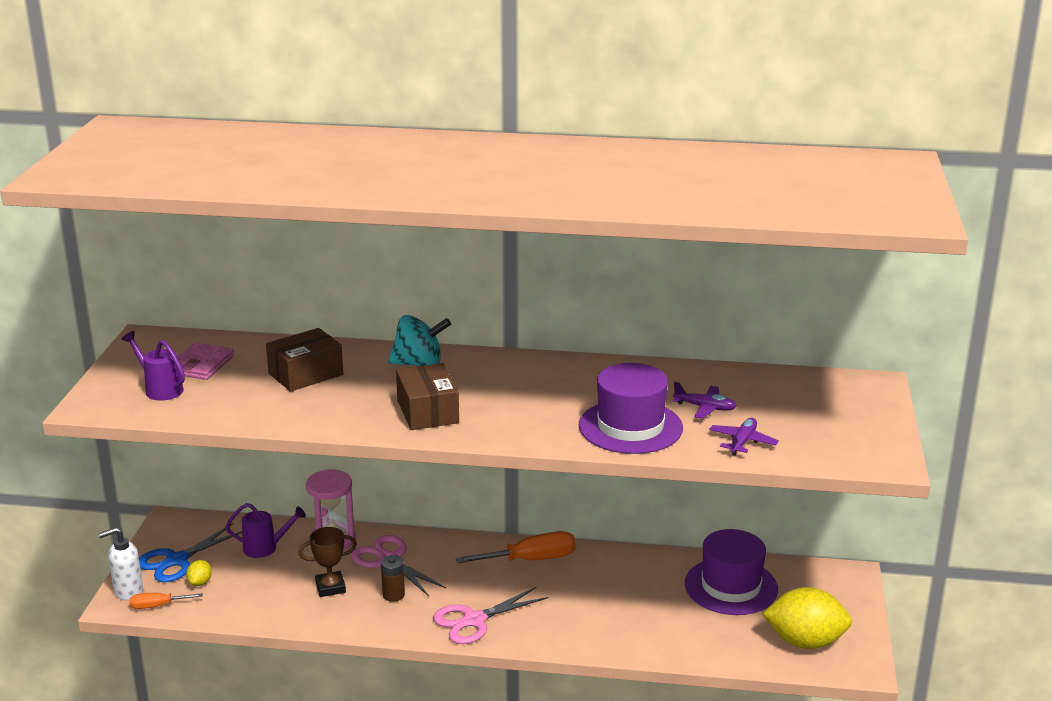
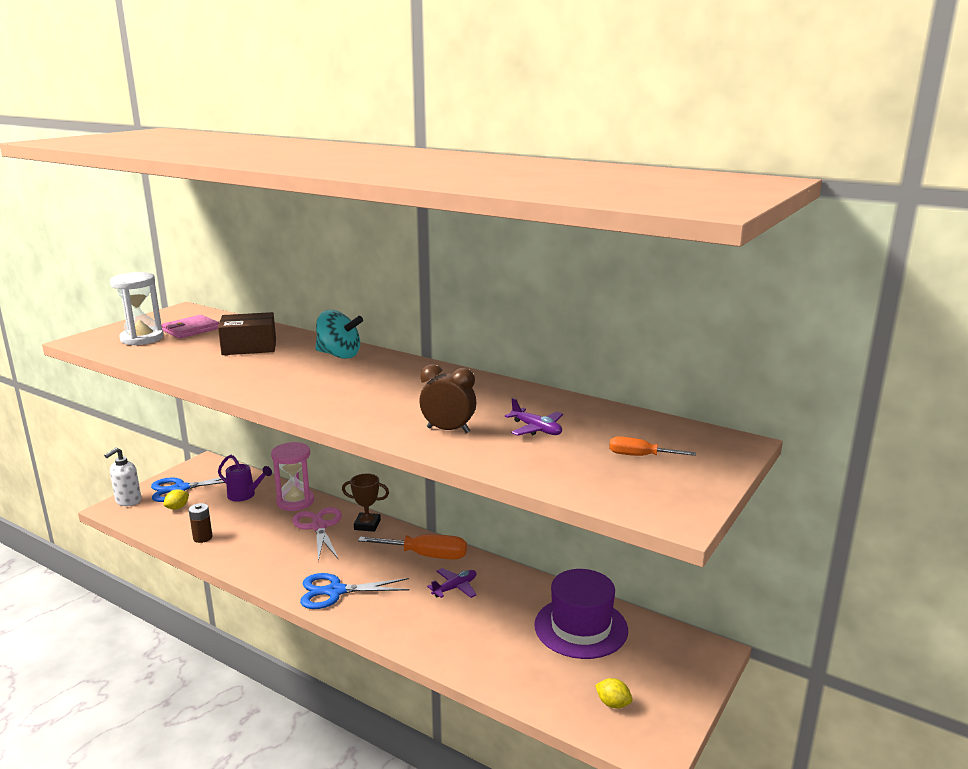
camera: 25 degrees right, 5 degrees down
(128, 591) = (128, 501): white soap dispenser -> white soap dispenser turned 60 degrees counterclockwise
(157, 606) = (134, 516): orange screwdriver -> orange screwdriver (640, 456)
(160, 389) = (142, 338): purple watering can -> white hourglass
(330, 587) = (258, 535): brown trophy -> brown trophy (367, 525)
(393, 595) = (296, 553): brown battery -> brown battery (202, 537)
(427, 412) = (298, 386): brown box -> none
(474, 620) = (335, 591): pink scissors -> blue scissors
(630, 427) = (448, 430): purple hat -> brown clock
(742, 442) = (538, 464): purple plane -> purple plane (455, 588)
(805, 642) = (613, 704): yellow lemon -> yellow lemon, size x0.43

